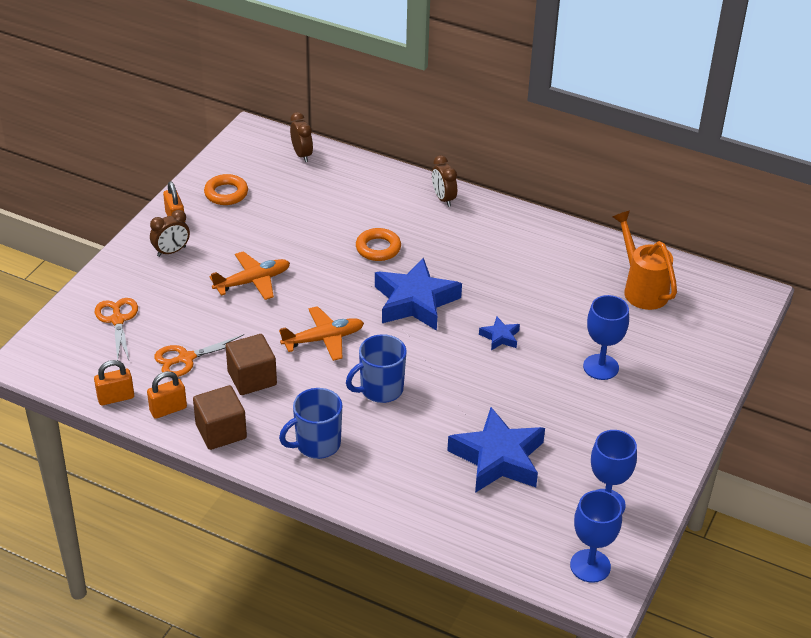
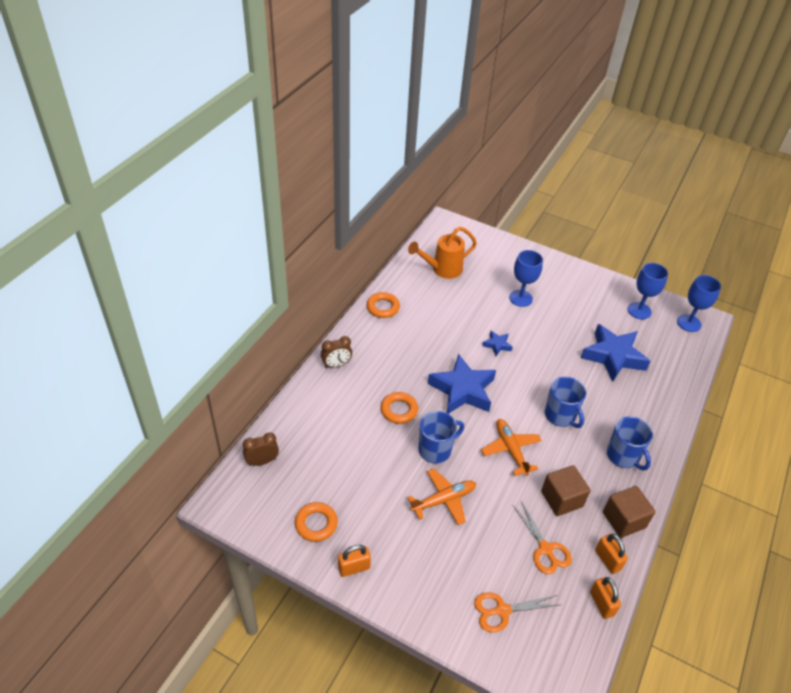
camera: 90 degrees left, 5 degrees up
(171, 251) = (403, 568): brown clock -> none
(252, 281) = (443, 500): orange plane -> orange plane turned 90 degrees clockwise
(321, 277) = (436, 450): none -> blue mug
(550, 234) = (383, 307): none -> orange ring

